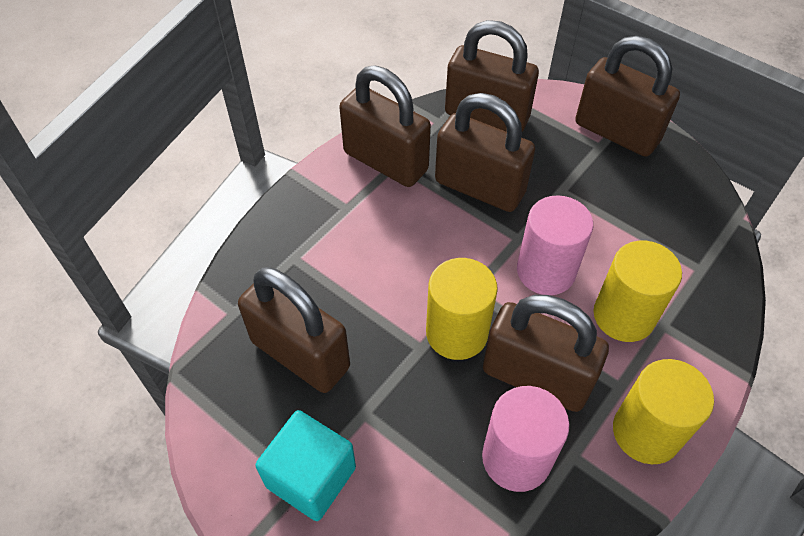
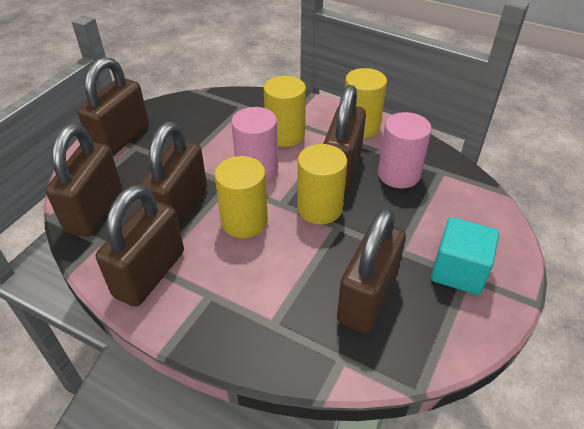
camera: 100 degrees left, 10 degrees down
(447, 247) = (244, 221): none -> yellow cylinder

